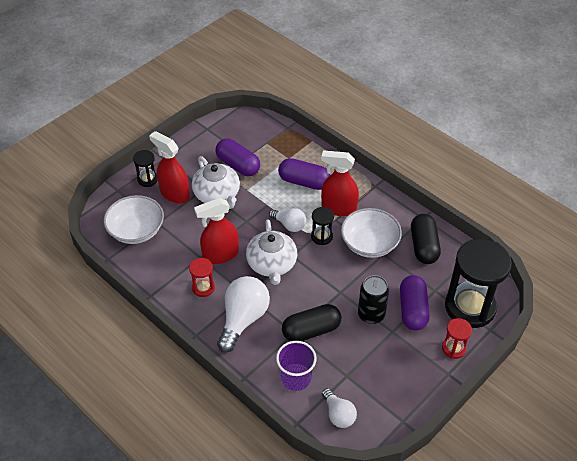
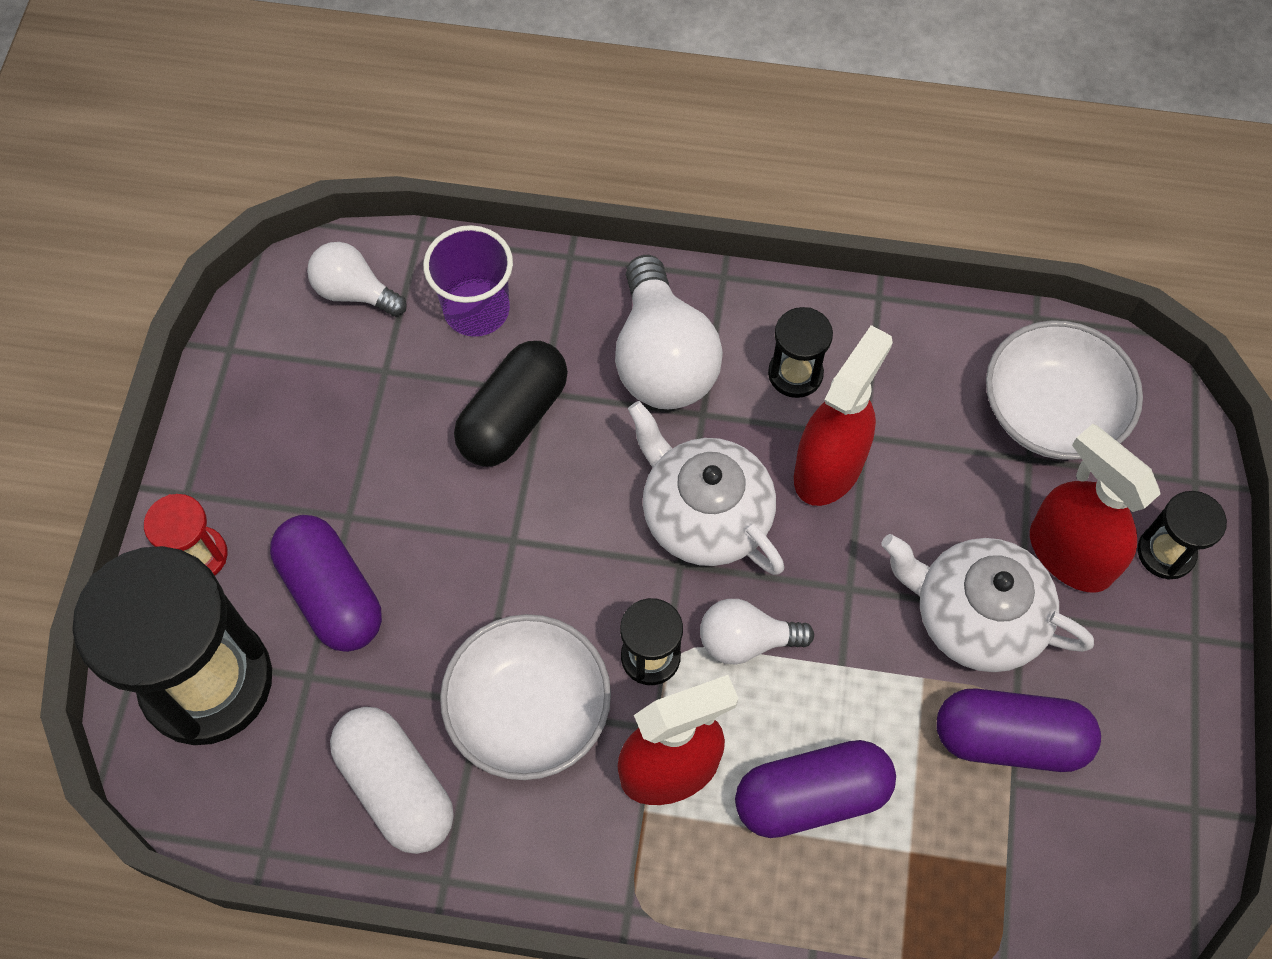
camera: 145 degrees right, 15 degrees up
(174, 194) = (1069, 554): red spray bottle -> red spray bottle turned 135 degrees counterclockwise
(203, 288) = (795, 374): red hourglass -> black hourglass
(371, 314) = (414, 527): black can -> none
(423, 246) = (396, 787): black capsule -> white capsule

